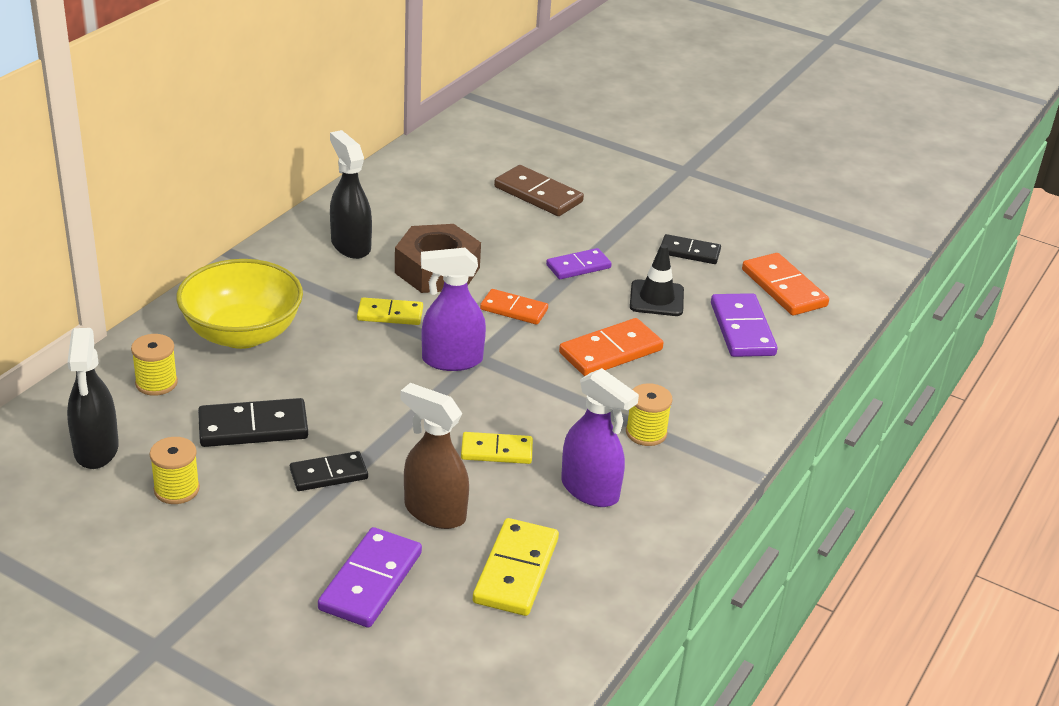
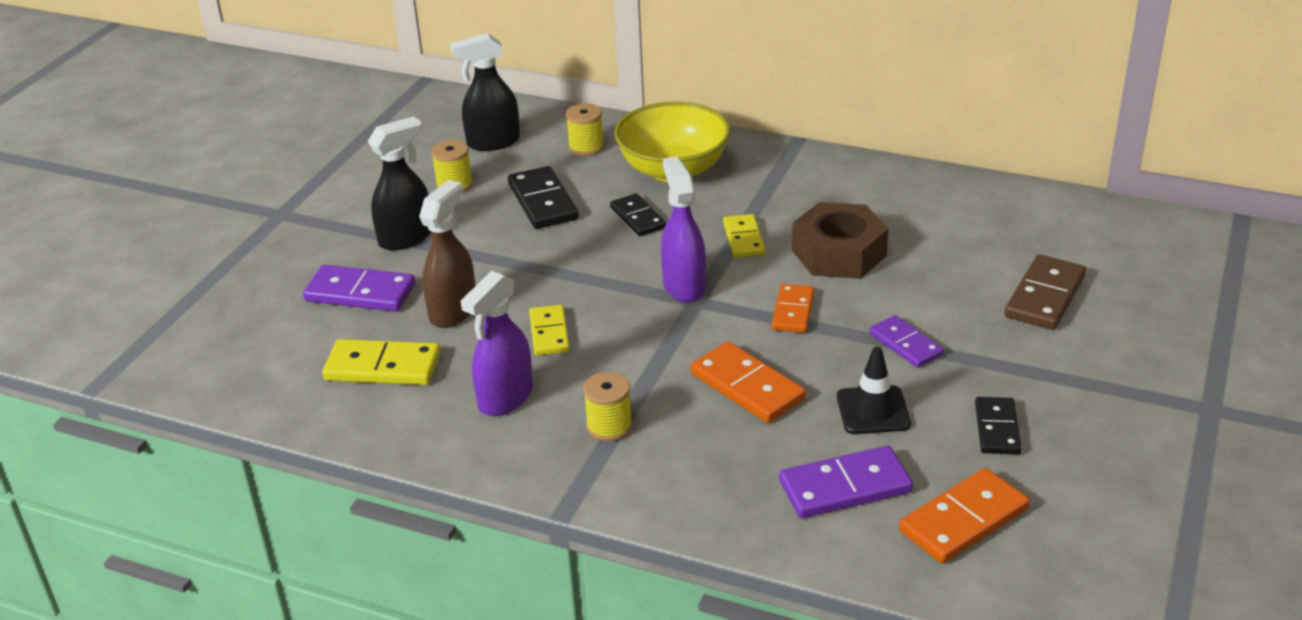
camera: 85 degrees right, 0 degrees up
(329, 474) = (490, 249): black domino -> black domino (638, 218)
(350, 245) = (851, 196): black spray bottle -> black spray bottle (406, 238)

